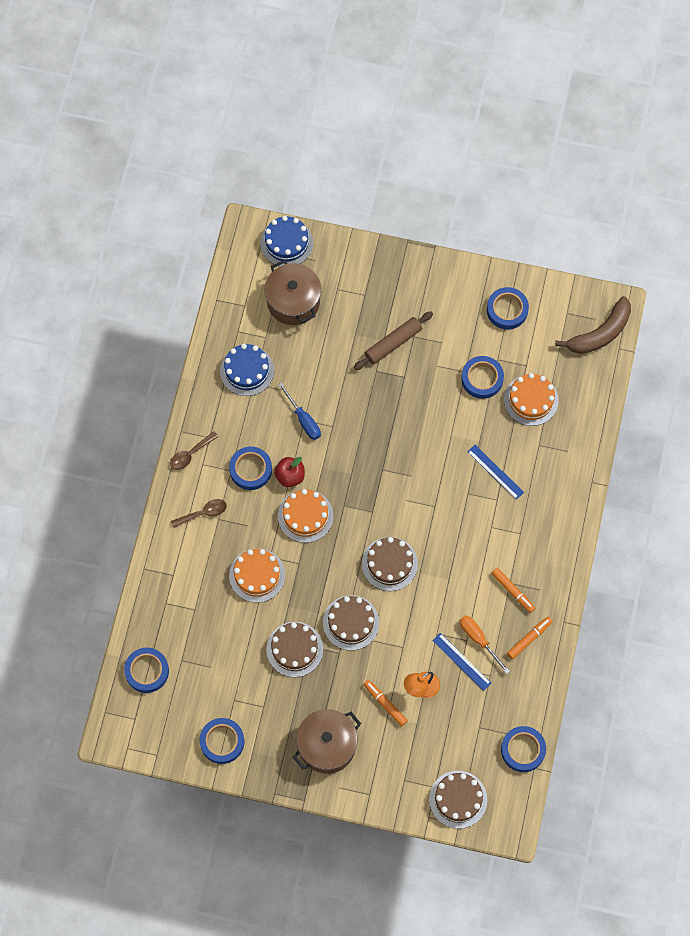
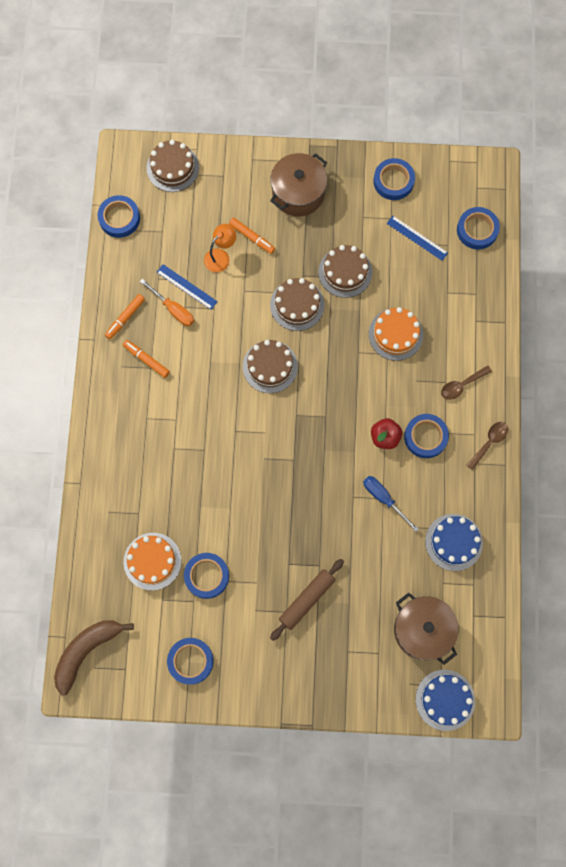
camera: 170 degrees right, 5 degrees up
(305, 516) = (361, 399): orange cake -> none
(495, 472) = (179, 477): blue ruler -> blue ruler (417, 238)

